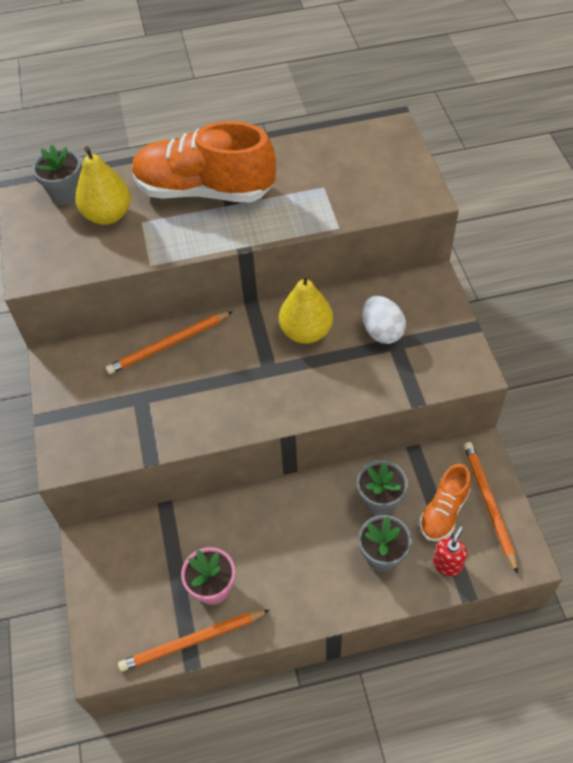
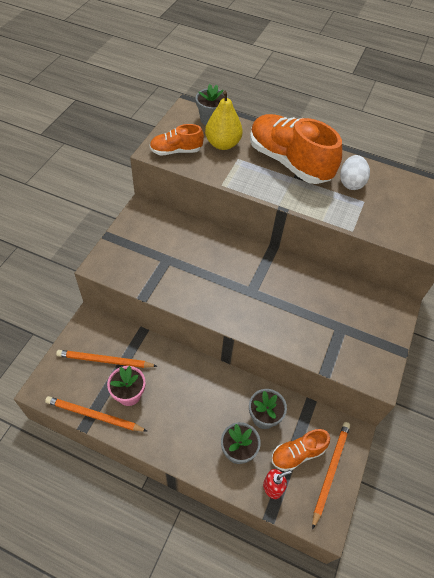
camera: 30 degrees right, 0 degrees up
(58, 258) = (176, 151): none -> orange shoe
(168, 345) = (207, 240): orange pencil -> orange pencil (105, 360)
(306, 332) = (291, 284): yellow pear -> none
(382, 331) = (338, 315): white egg -> white egg (351, 183)

